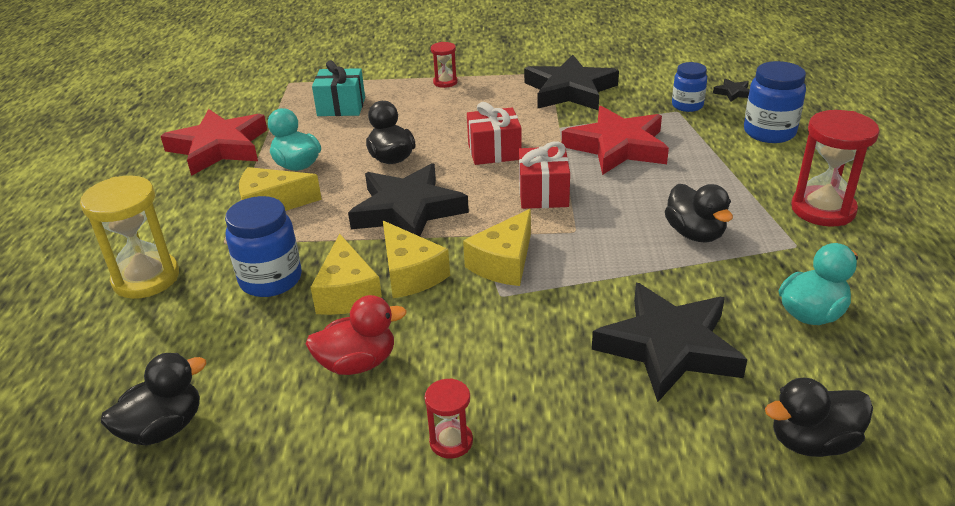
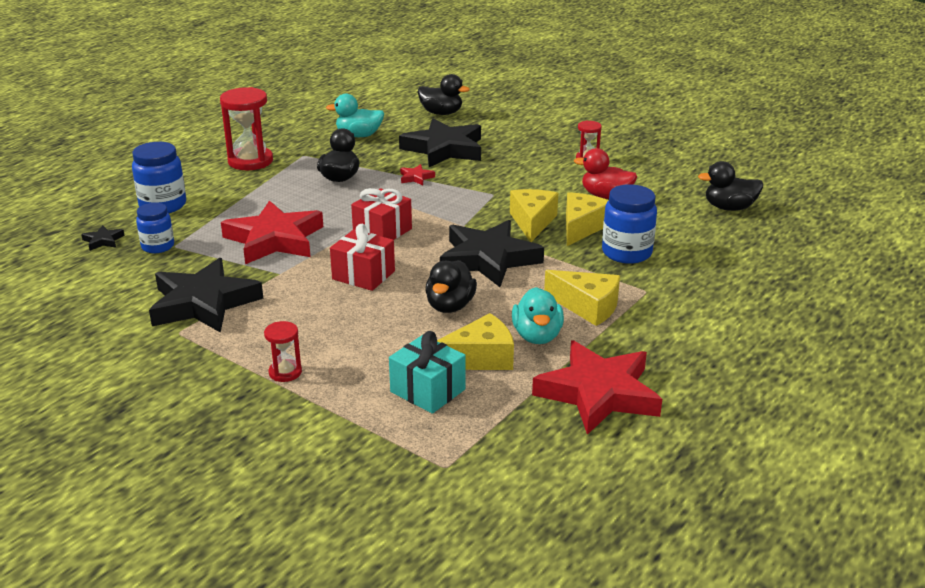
camera: 145 degrees left, 5 degrees down
(146, 278) = (718, 288): yellow hourglass -> none
(504, 263) = (469, 206): yellow cheese -> yellow cheese (480, 358)
(621, 276) = (416, 178): none -> red star

